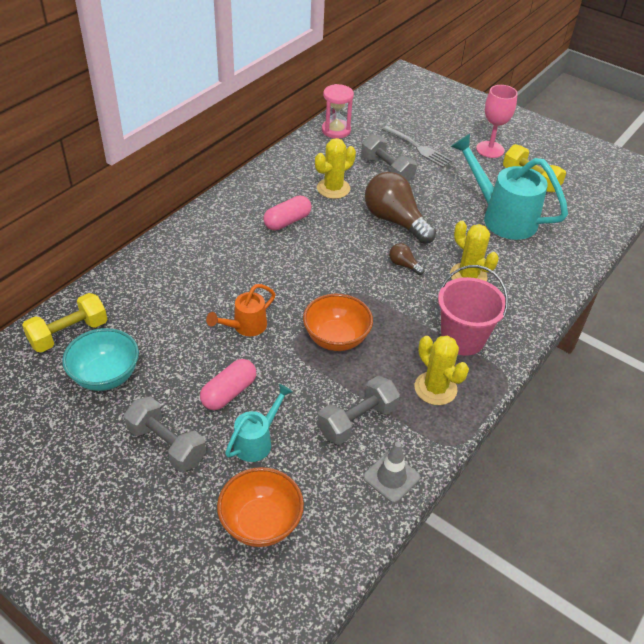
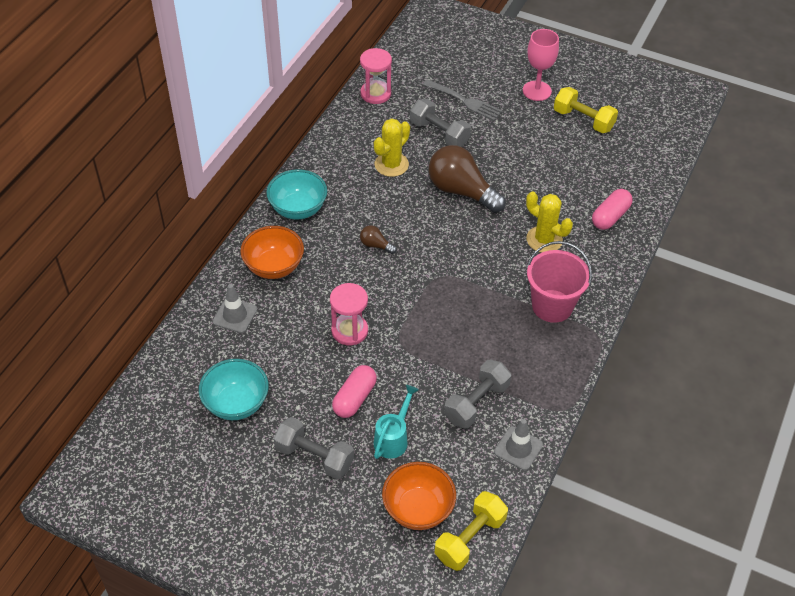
camera: 10 degrees left, 5 degrees up
(69, 334) = (186, 368): yellow dumbbell -> yellow dumbbell (470, 539)
(136, 293) = (235, 315): none -> grey traffic cone
(232, 211) = (298, 209): none -> turquoise bowl
(245, 327) = (349, 331): orange watering can -> pink hourglass
(287, 221) = (356, 210): pink capsule -> pink capsule (610, 216)
(336, 338) = (437, 327): orange bowl -> orange bowl (274, 267)
(403, 265) = (481, 239): brown light bulb -> brown light bulb (375, 245)
(435, 388) = (538, 359): yellow cactus -> none
(502, 217) = (563, 169): turquoise watering can -> none

